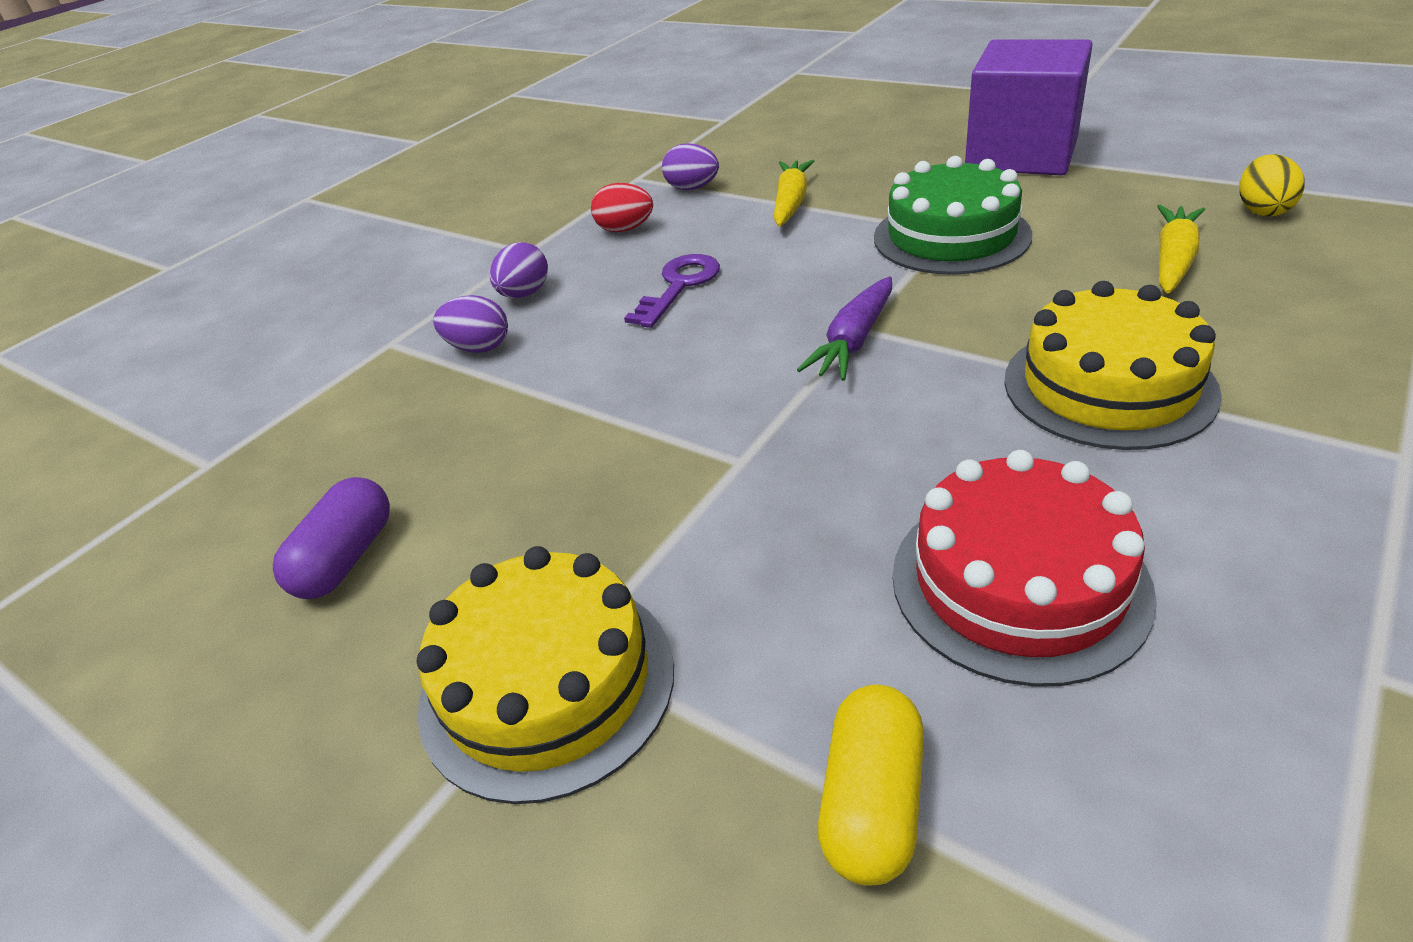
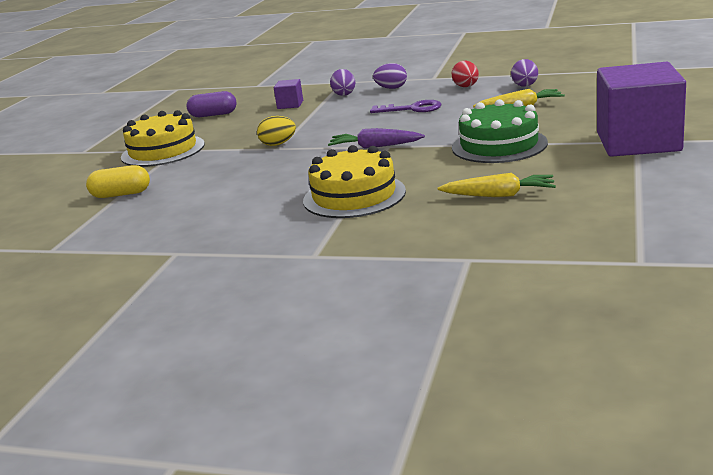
camera: 70 degrees right, 15 degrees down
(448, 423) = (290, 105): none -> purple cube
(1019, 582) = (215, 198): red cake -> none
(1262, 210) = (591, 211): yellow egg -> yellow egg (278, 144)

